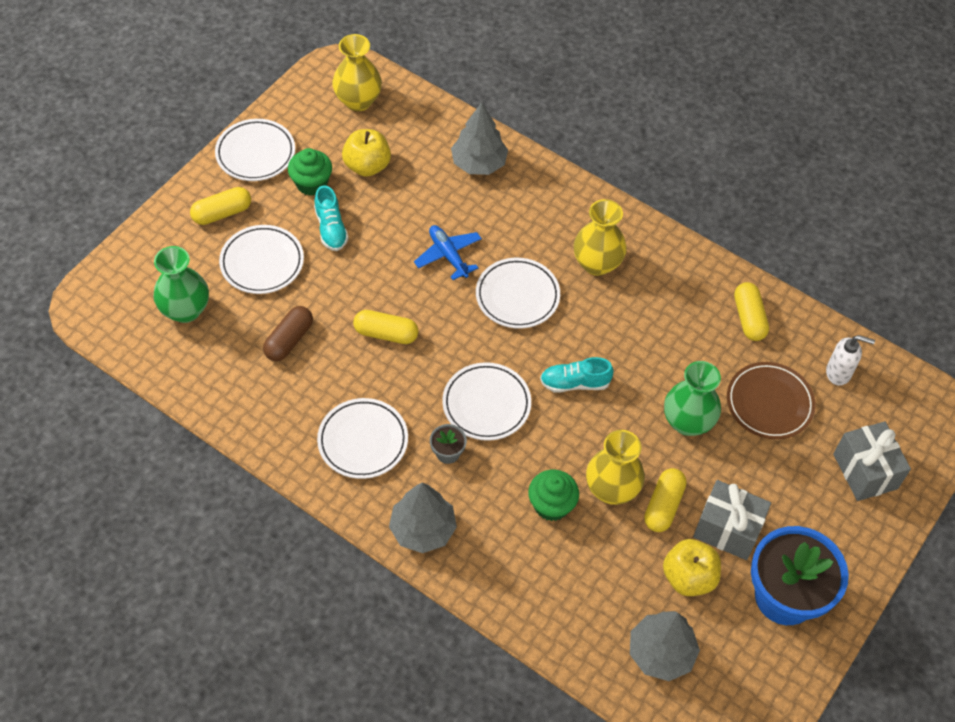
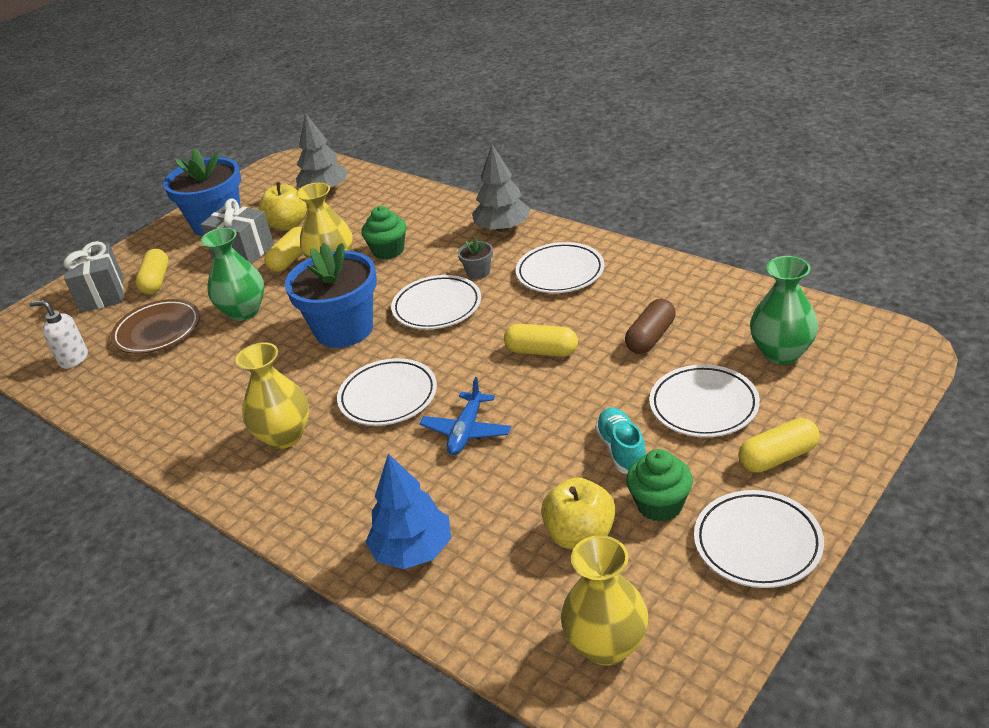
camera: 170 degrees left, 20 degrees down
(448, 255) = (466, 431): blue plane -> blue plane turned 45 degrees clockwise
(479, 163) = (413, 551): grey tree -> blue tree
(574, 383) = (344, 329): turquoise shoe -> blue flower pot
(749, 318) = (135, 397): yellow capsule -> yellow capsule (156, 281)

